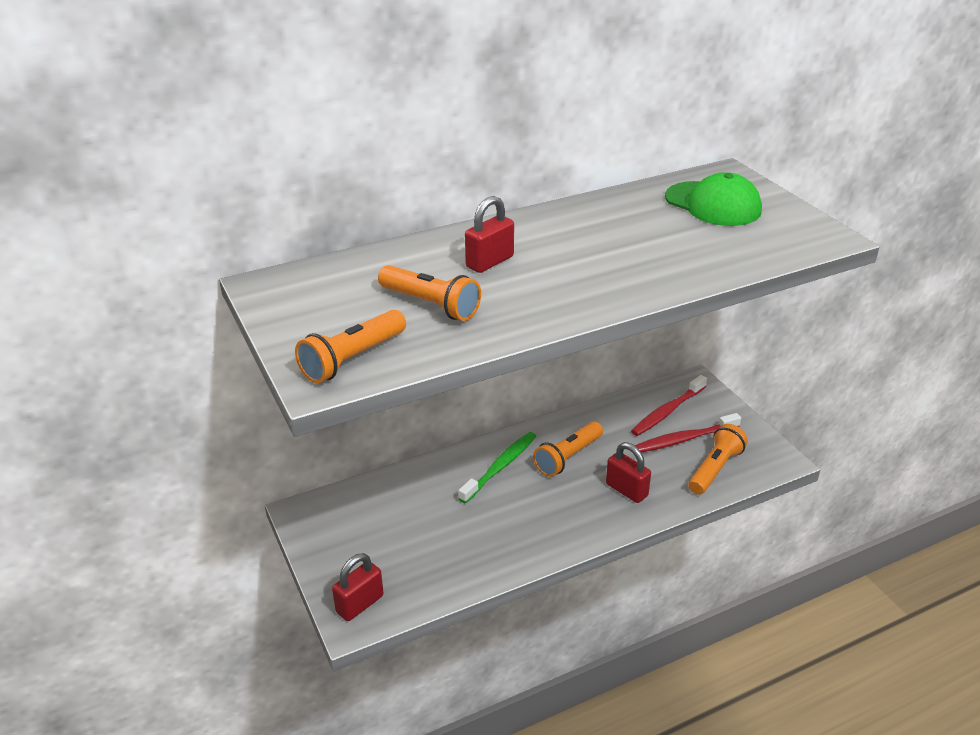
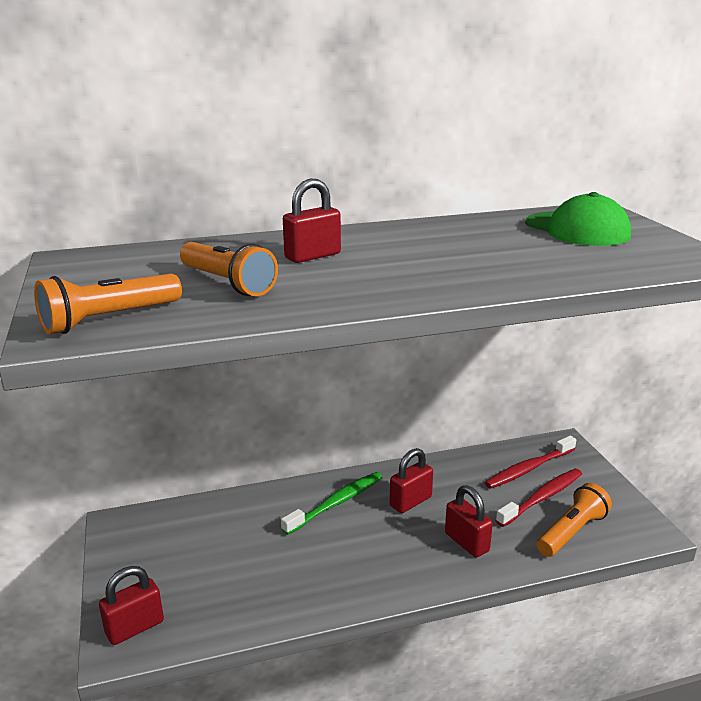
camera: 10 degrees right, 10 degrees down
(568, 457) = (410, 502): orange flashlight -> red padlock
(684, 439) = (542, 498): red toothbrush -> red toothbrush turned 150 degrees clockwise

